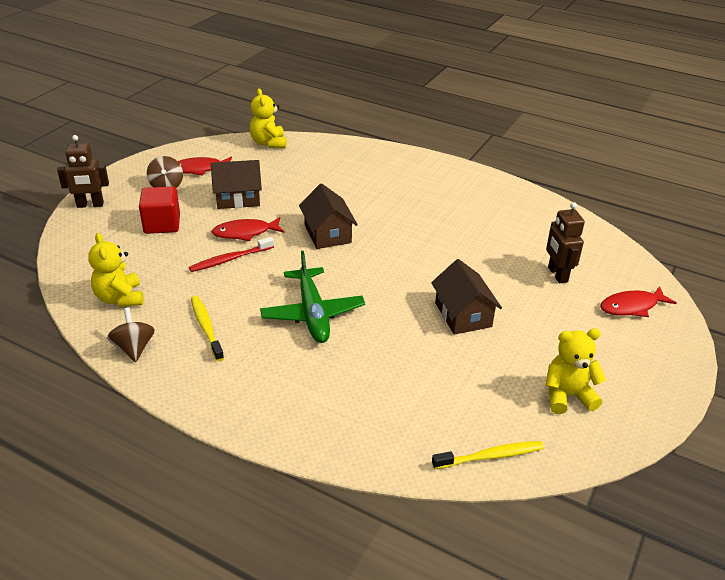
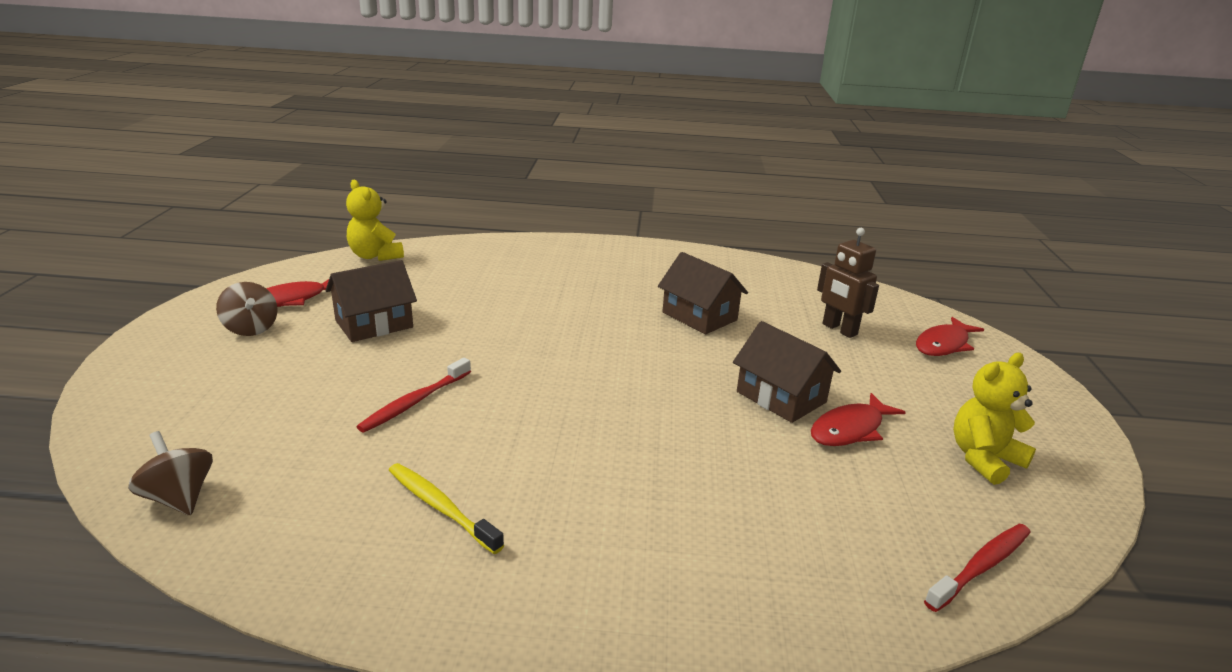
camera: 25 degrees left, 10 degrees down
(90, 205) = (128, 376): brown robot -> none
(120, 298) = (259, 502): yellow teddy bear -> none
(134, 348) = (332, 577): brown spinning top -> brown spinning top (179, 498)
(162, 224) = (273, 378): red cube -> none
(245, 233) = (414, 363): red fish -> red fish (850, 429)
(312, 313) = (589, 444): green plane -> none
(327, 234) = (533, 341): brown house -> brown house (699, 316)
(490, 456) = (981, 566): yellow toothbrush -> red toothbrush

